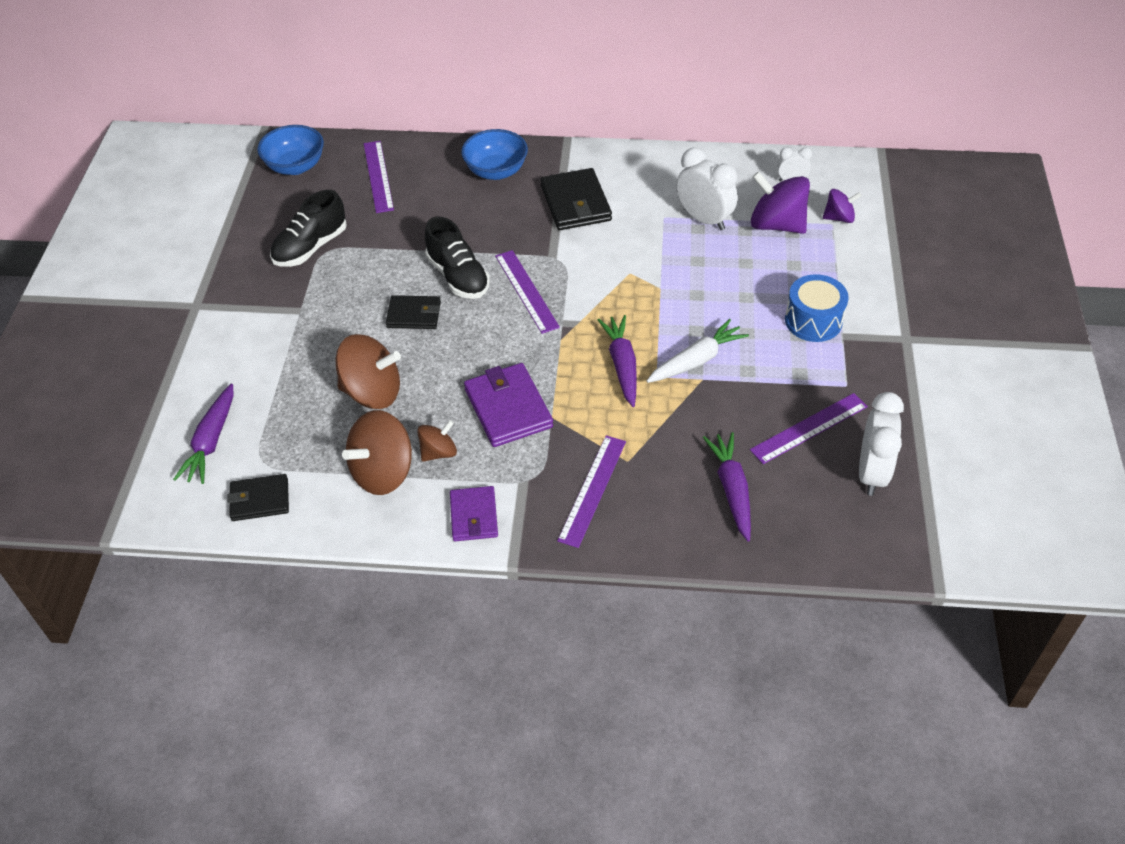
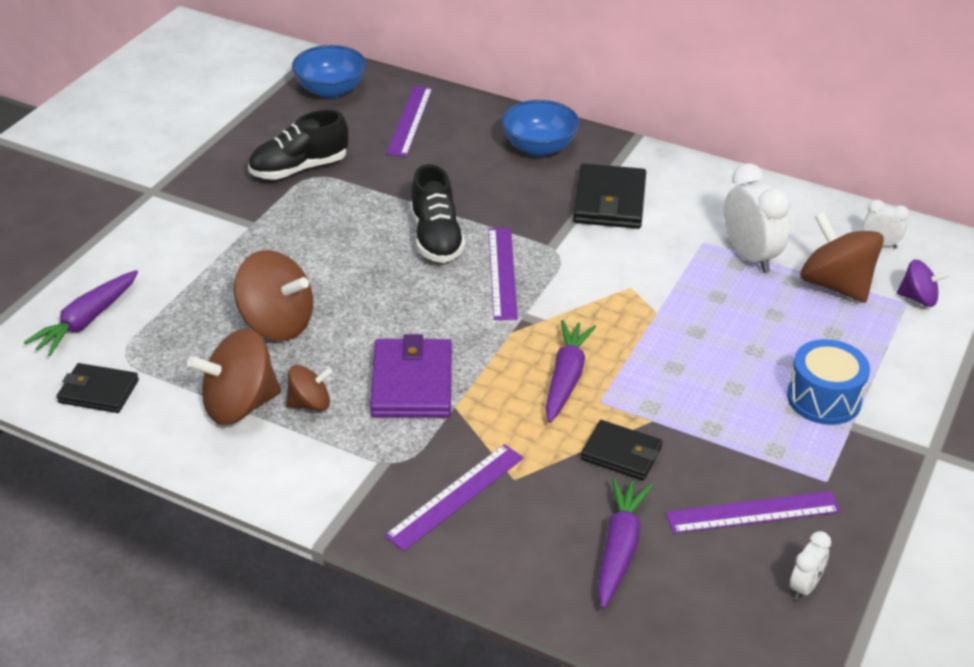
camera: 20 degrees right, 10 degrees down
(414, 315) = (366, 262): black wallet -> black wallet (621, 453)
(474, 516) = (308, 480): purple wallet -> none
(696, 360) = (656, 399): white carrot -> none
(776, 224) = (835, 285): purple spinning top -> brown spinning top
(871, 473) = (805, 587): white clock -> white clock, size x0.53

